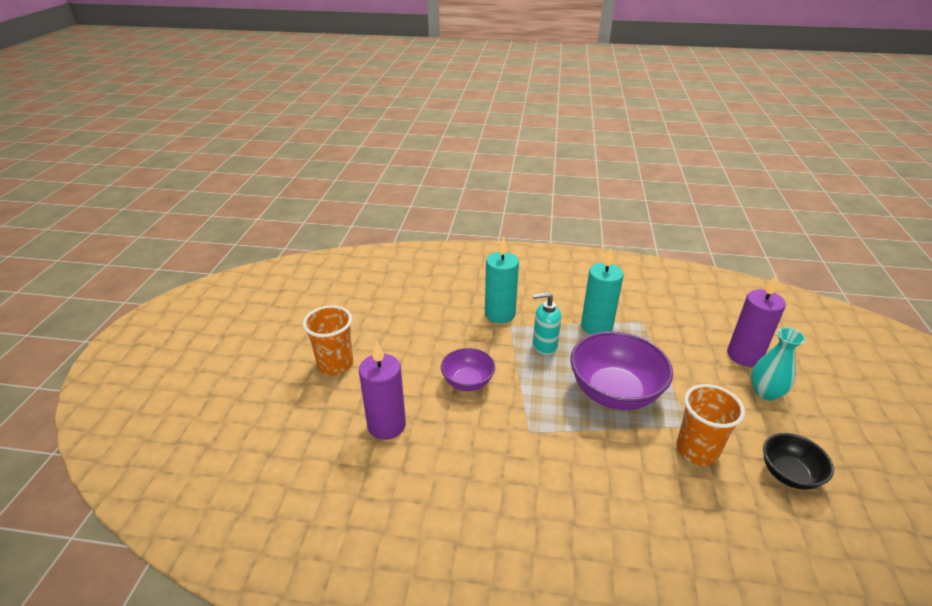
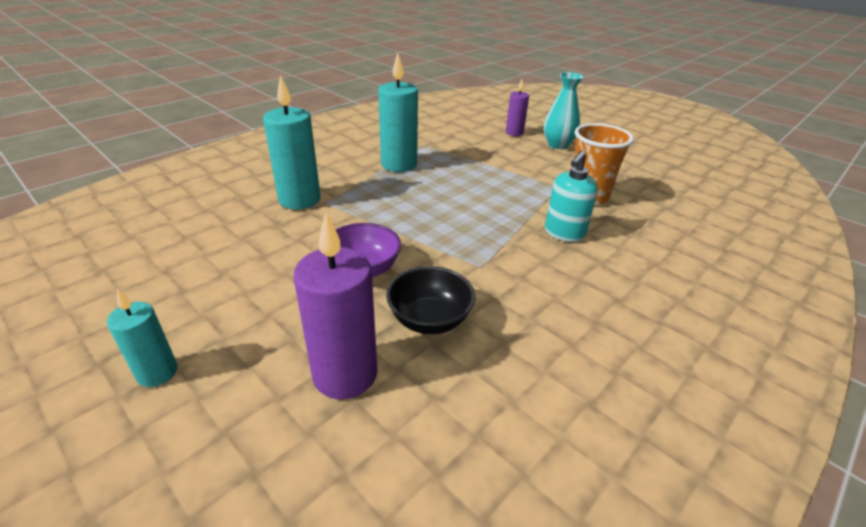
camera: 55 degrees left, 0 degrees up
(335, 364) = (157, 372): orange cup -> turquoise candle
(544, 346) = (382, 199): turquoise soap dispenser -> turquoise soap dispenser (564, 233)
(614, 392) = (486, 197): purple bowl -> none
(744, 356) = (514, 132): purple candle -> purple candle, size x0.58
(789, 474) = (639, 177): black bowl -> black bowl (429, 320)

